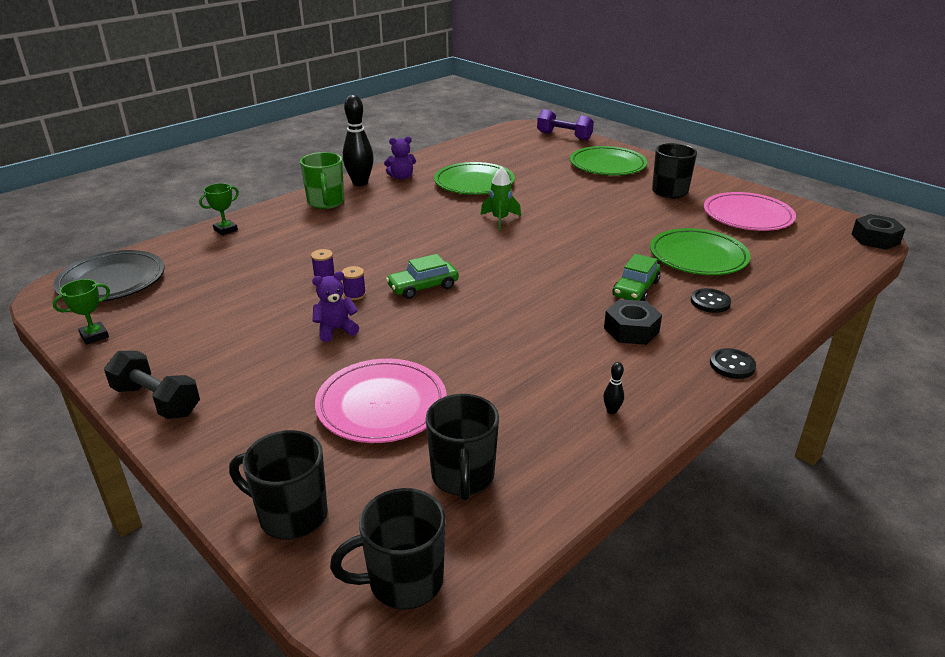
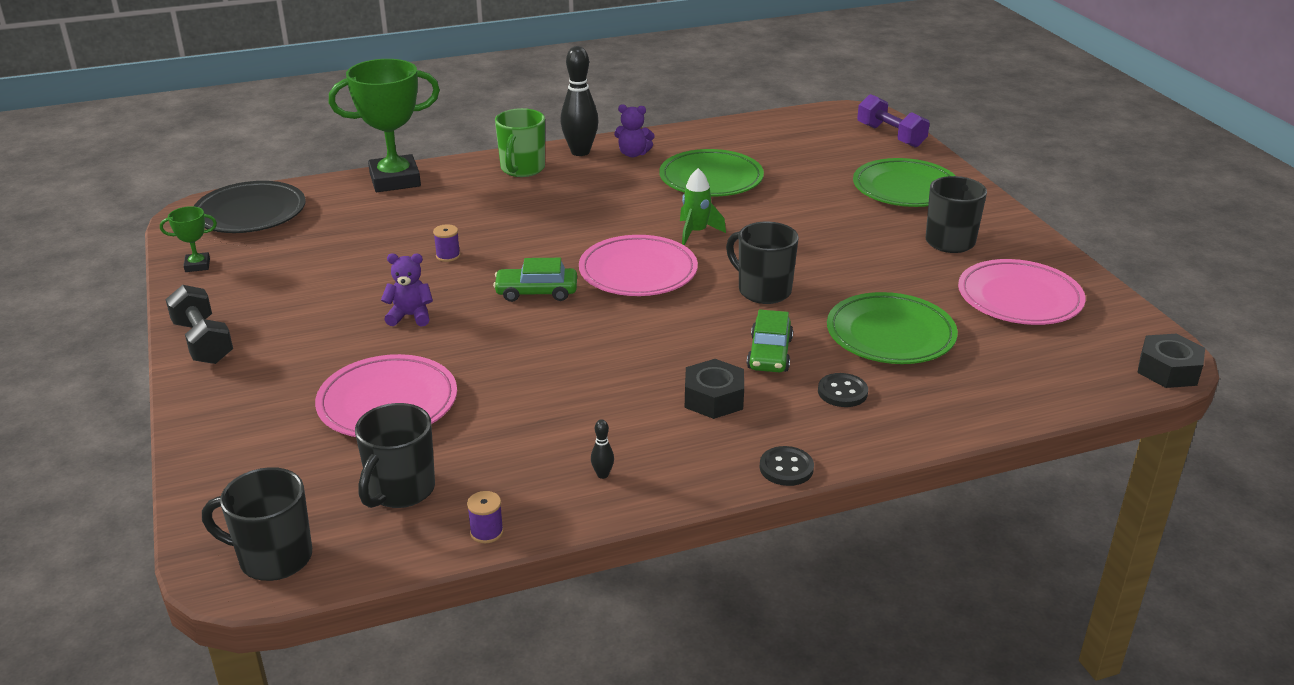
camera: 25 degrees right, 0 degrees up
(225, 230) = (395, 180): green trophy -> green trophy, size x2.23
(291, 515) = (231, 475): black mug -> black mug (763, 290)
(354, 294) = (460, 283): purple spool -> purple spool (486, 532)
(485, 255) = (638, 272): none -> pink plate
(635, 289) = (769, 354): green car -> green car turned 45 degrees counterclockwise

